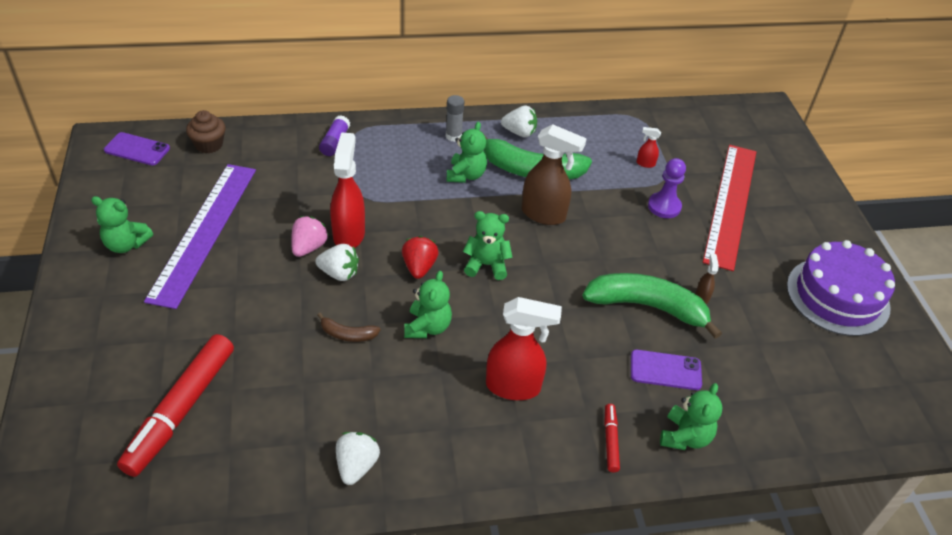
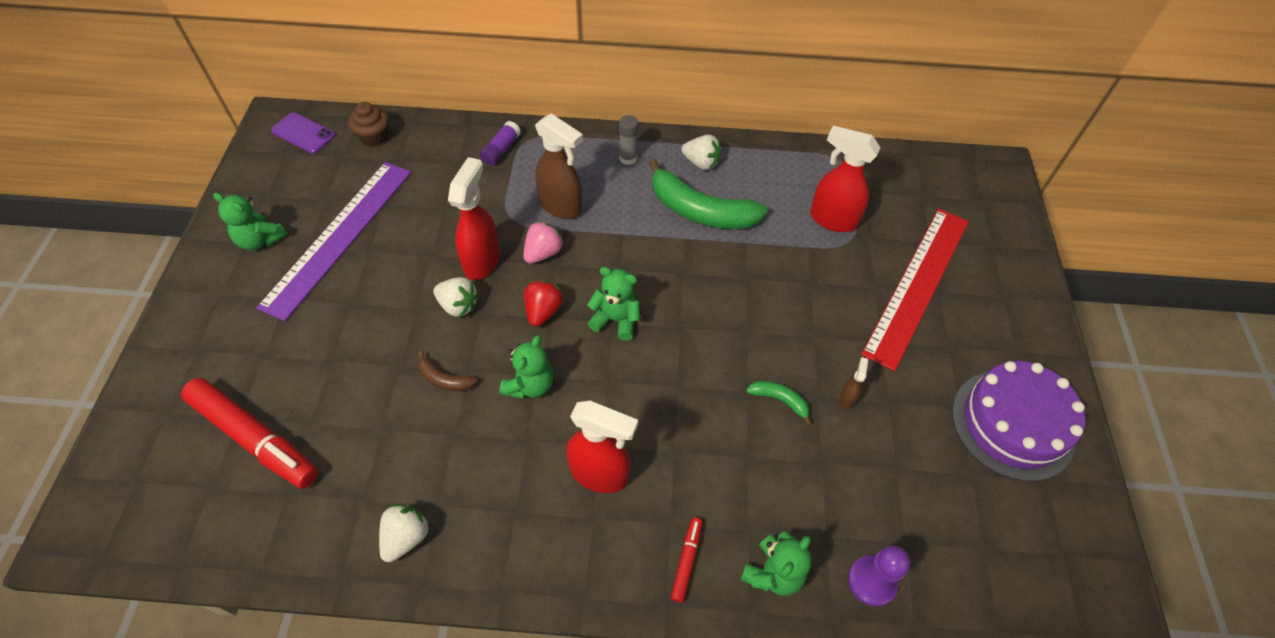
camera: 15 degrees right, 10 degrees up
(181, 410) = (255, 438): red marker -> red marker turned 90 degrees counterclockwise
(309, 247) = (437, 270): pink strawberry -> pink strawberry (543, 253)
(466, 175) = (627, 207): green teddy bear -> none
(544, 215) = (697, 267): brown spray bottle -> brown spray bottle (561, 207)
(645, 163) = (832, 219): red spray bottle -> red spray bottle, size x2.26
(647, 307) = (779, 400): green banana -> green banana, size x0.46
(664, 206) = (837, 276): purple pawn -> purple pawn (872, 581)
(665, 370) = (776, 484): purple phone -> none

